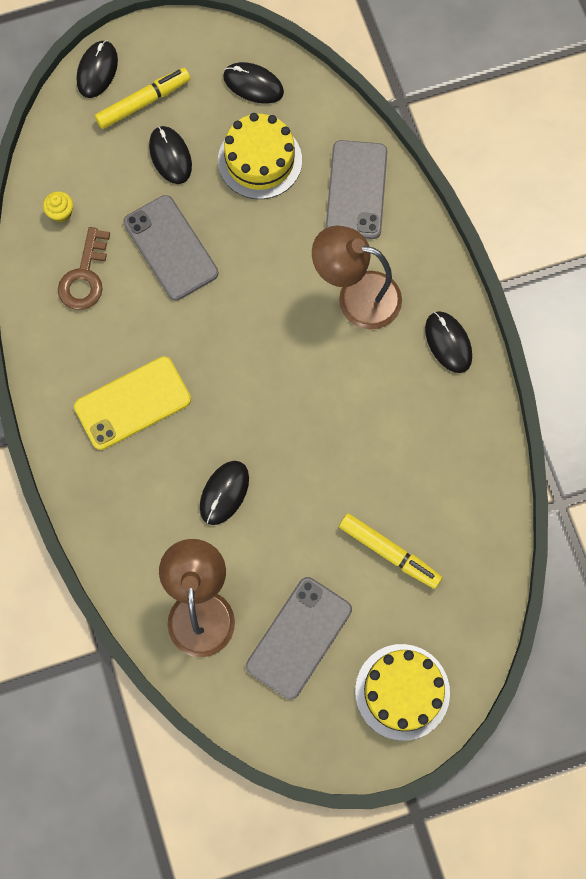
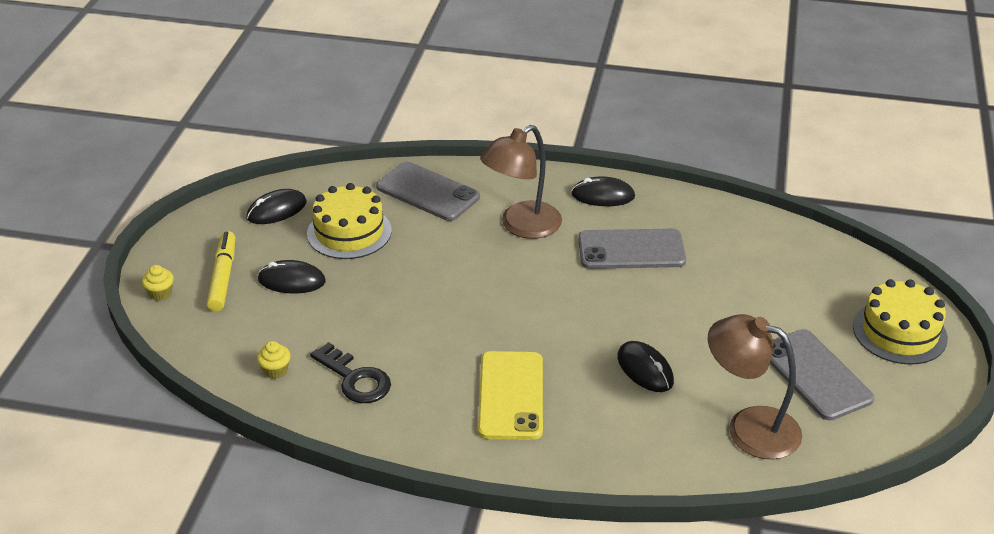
camera: 60 degrees left, 35 degrees down
(85, 276) = (355, 379): brown key -> black key
(97, 70) = (160, 293): black mouse -> yellow cupcake
(171, 248) = (379, 313): grey phone -> grey phone (631, 250)
(389, 552) = (767, 293): yellow marker -> none

